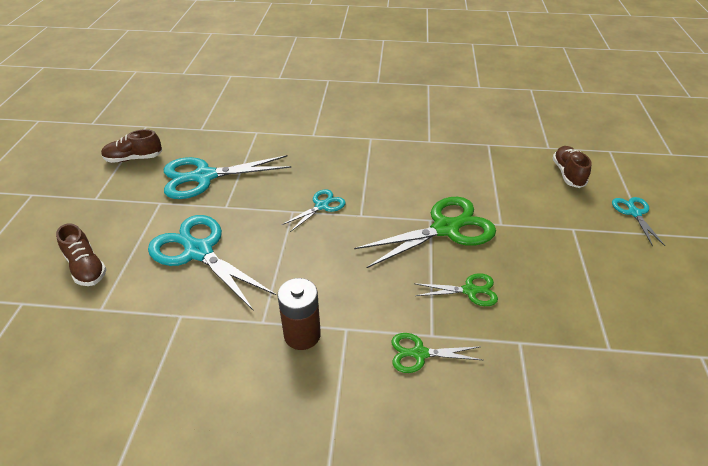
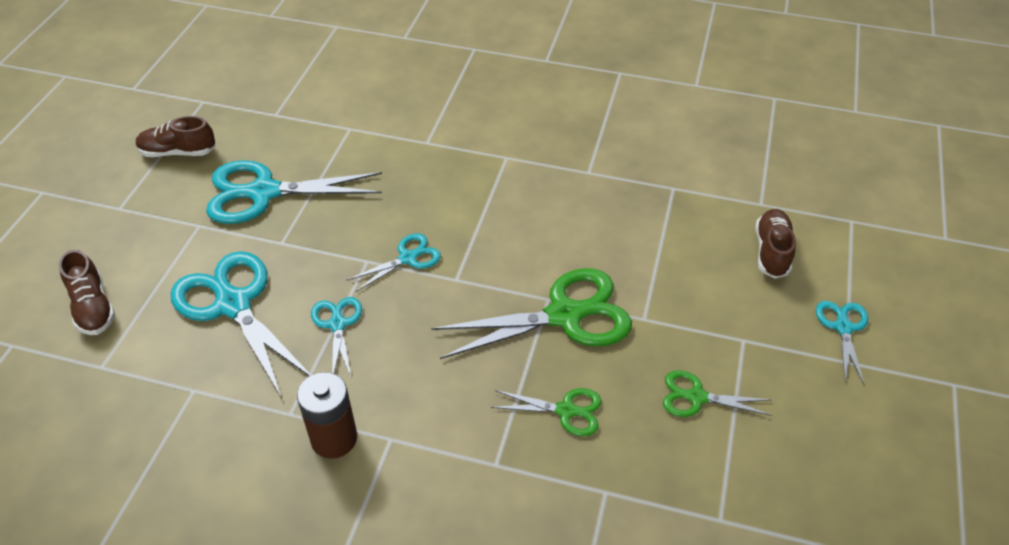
camera: 10 degrees right, 5 degrees up
(282, 255) = (337, 324): none -> turquoise scissors
(419, 353) = (472, 486): green scissors -> green scissors (697, 397)

